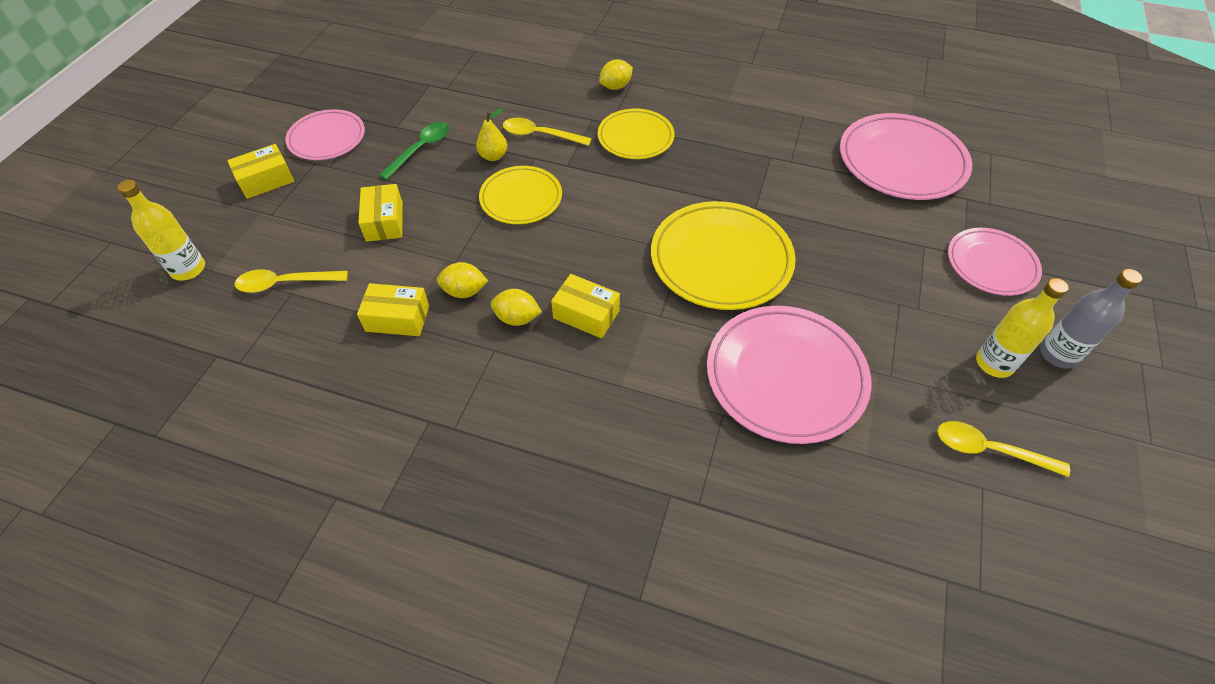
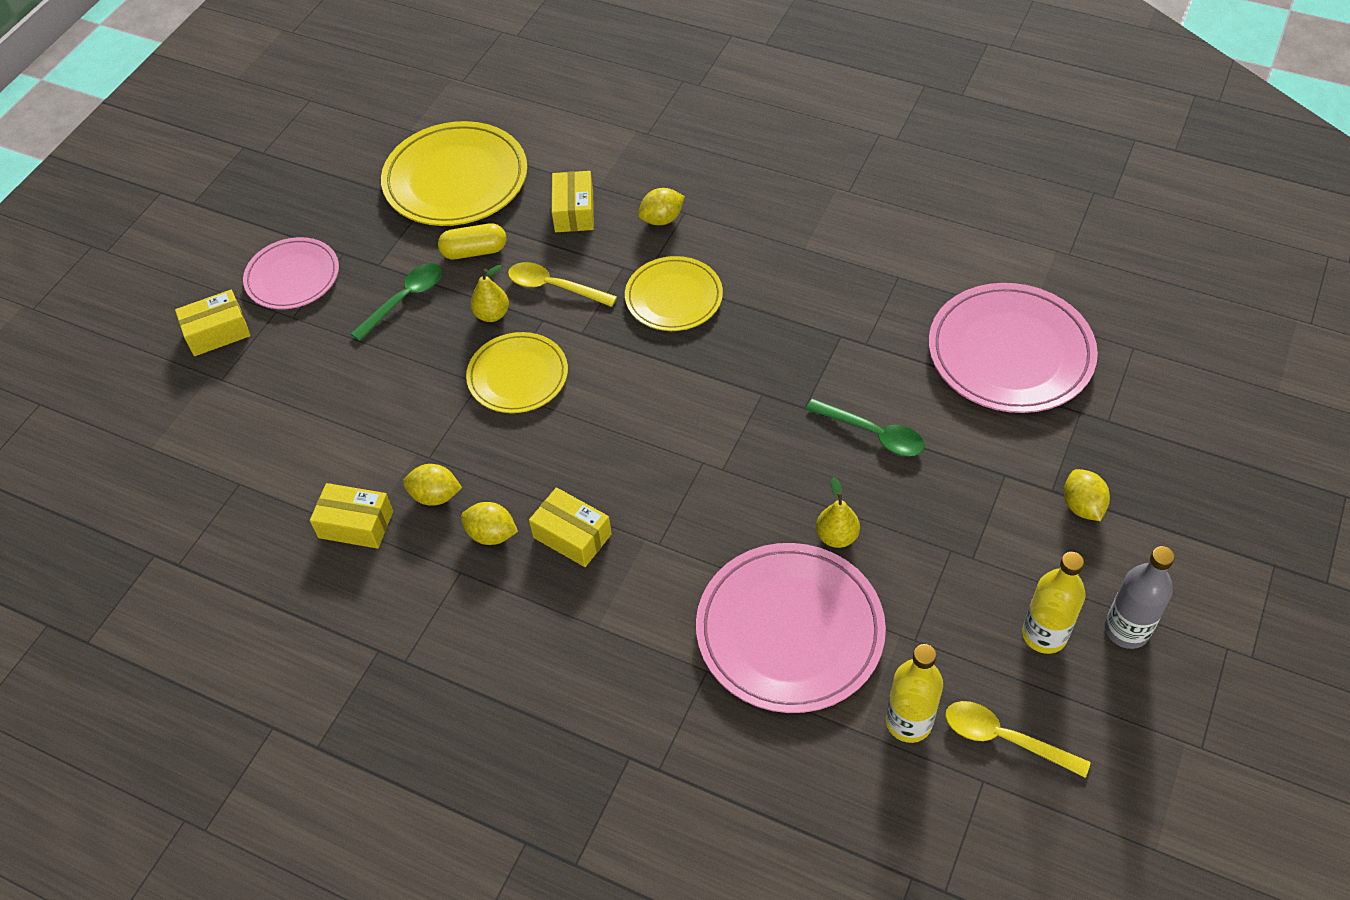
camera: 10 degrees right, 0 degrees up
(188, 269) = (125, 445): yellow bottle -> yellow bottle (908, 722)
(284, 283) = (232, 471): yellow spoon -> none
(384, 222) = (352, 398): yellow box -> yellow box (574, 211)
(473, 114) = (474, 251): none -> yellow capsule
(721, 259) = (746, 476): yellow plate -> yellow plate (456, 180)
(805, 300) = (836, 536): none -> yellow pear
(814, 223) = (874, 434): none -> green spoon
(991, 264) = (1082, 506): pink plate -> yellow lemon

